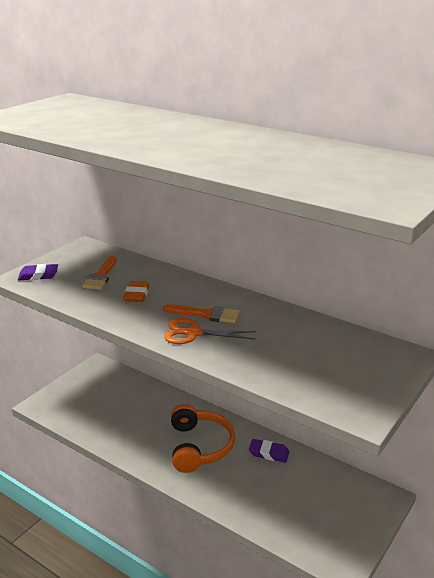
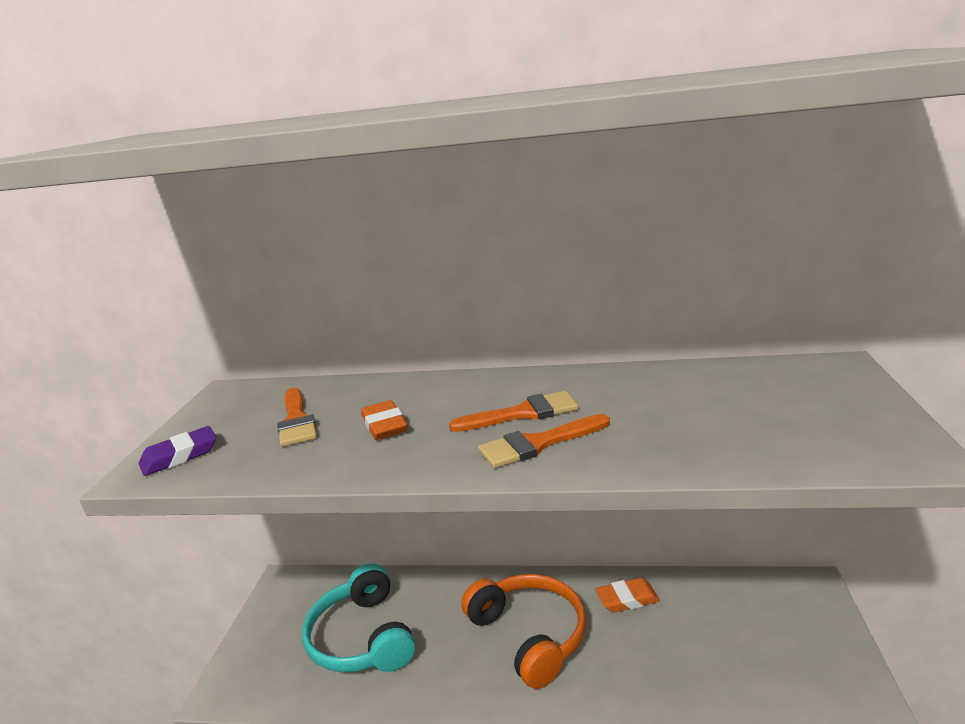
camera: 25 degrees left, 5 degrees down
(116, 409) = (362, 638): none -> turquoise headphones
(193, 333) = (537, 444): orange scissors -> orange brush
(268, 453) = (627, 599): purple eraser -> orange eraser

